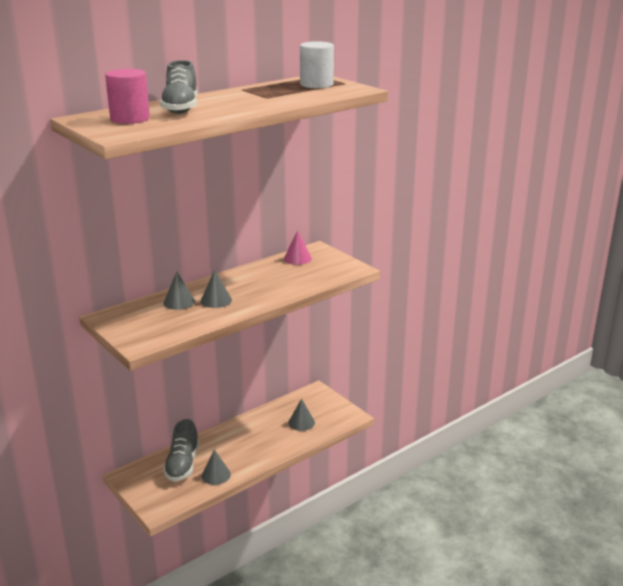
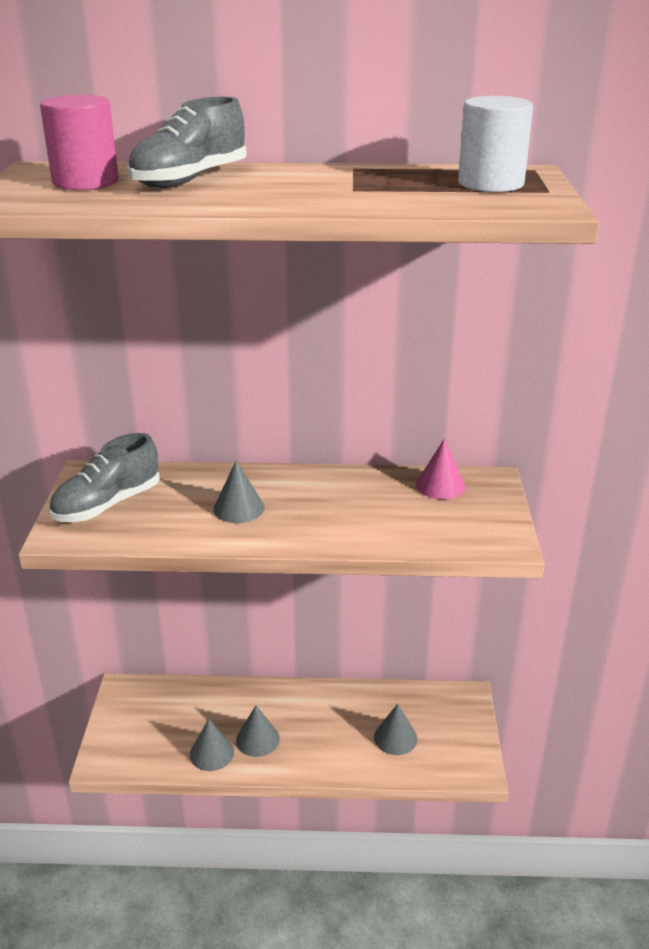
camera: 40 degrees right, 5 degrees up
(179, 302) = (193, 490): grey cone -> grey cone (257, 739)
(182, 464) = (193, 712): grey shoe -> grey shoe (107, 505)

